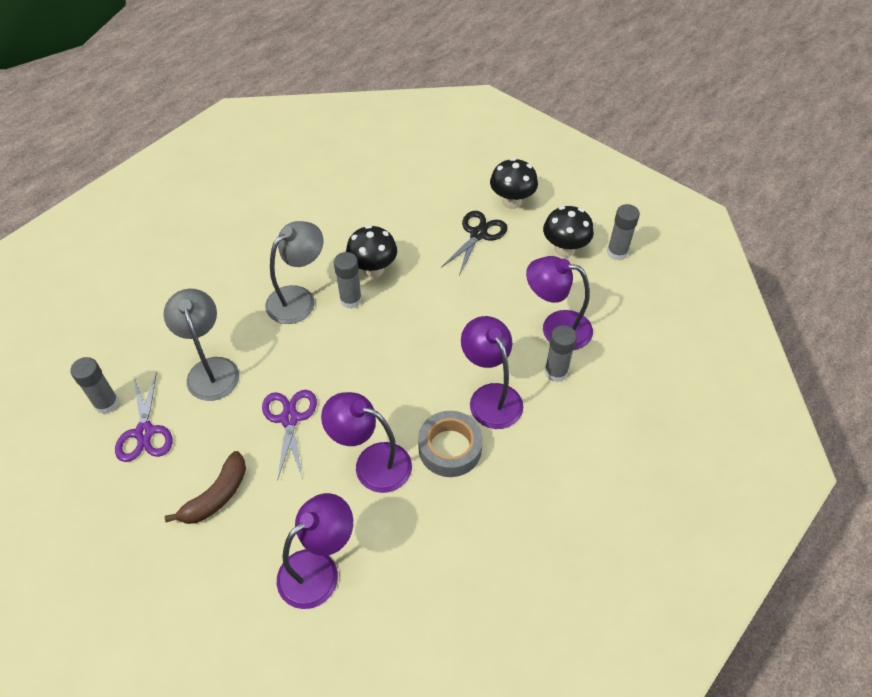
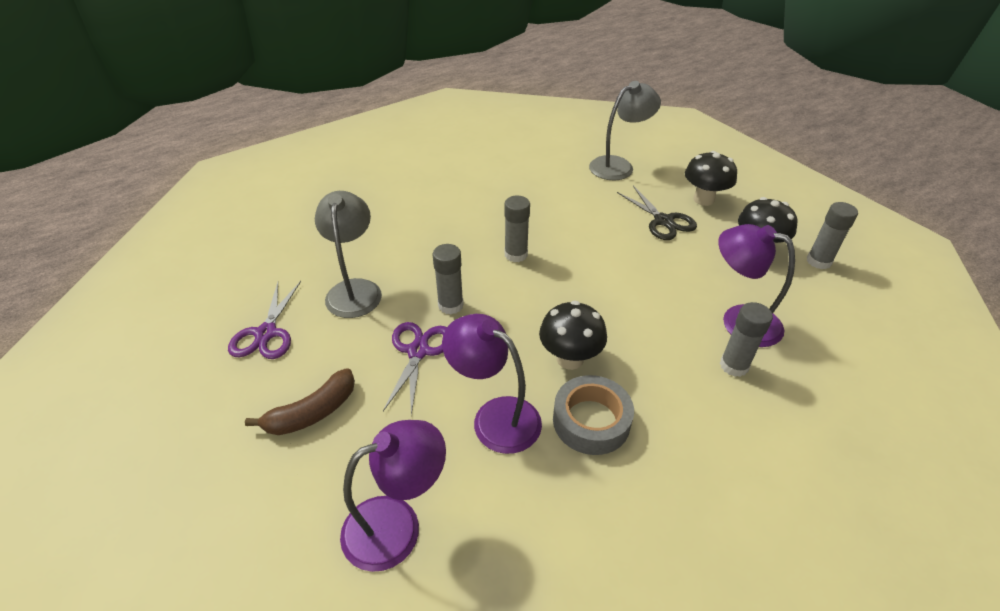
camera: 15 degrees right, 10 degrees down
(106, 403) = (242, 300): grey glue stick -> grey glue stick (450, 305)
(298, 298) = (463, 244): grey lamp -> grey lamp (618, 165)
(373, 269) = (546, 233): black mushroom -> black mushroom (570, 359)
(478, 234) = (663, 221): black scissors -> black scissors turned 105 degrees clockwise
(490, 396) = (650, 375): purple lamp -> none

